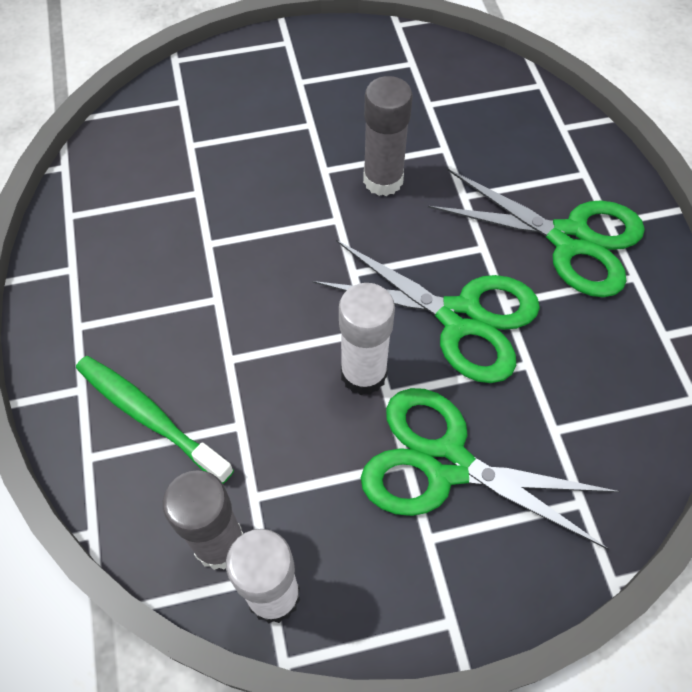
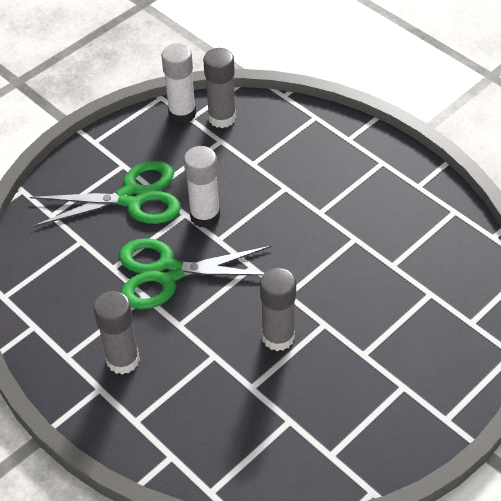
camera: 150 degrees right, 10 degrees down
(150, 417) = (301, 145): green toothbrush -> none
(569, 239) = (123, 360): green scissors -> grey glue stick

